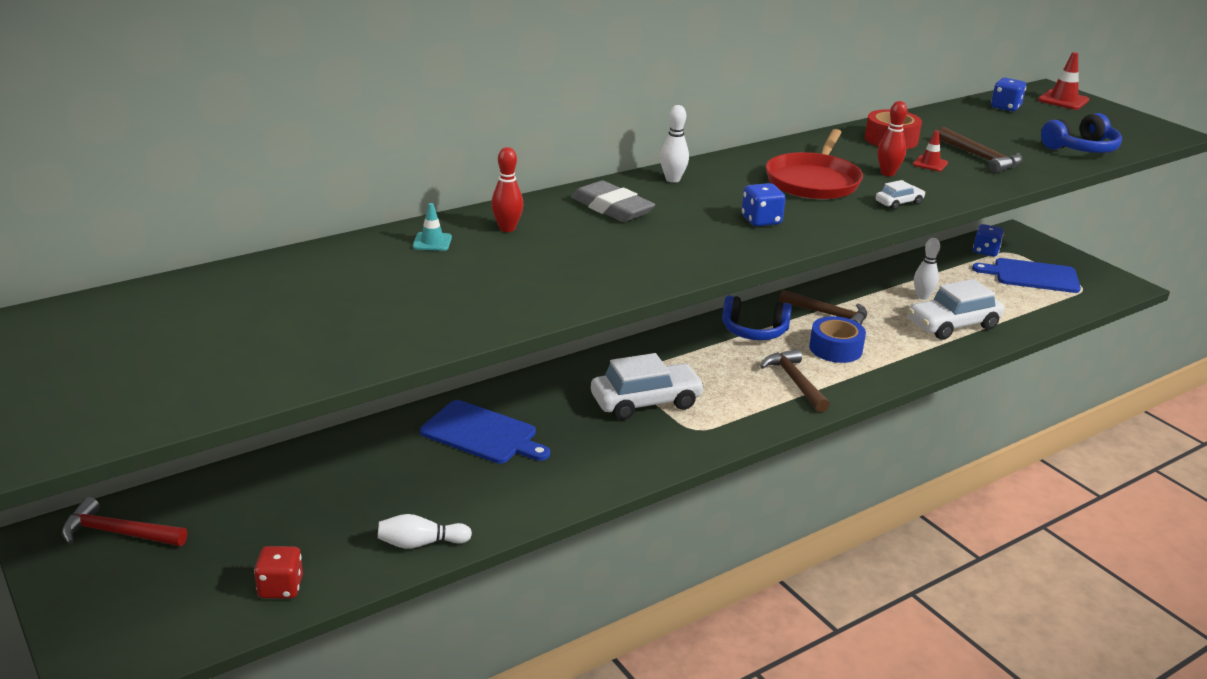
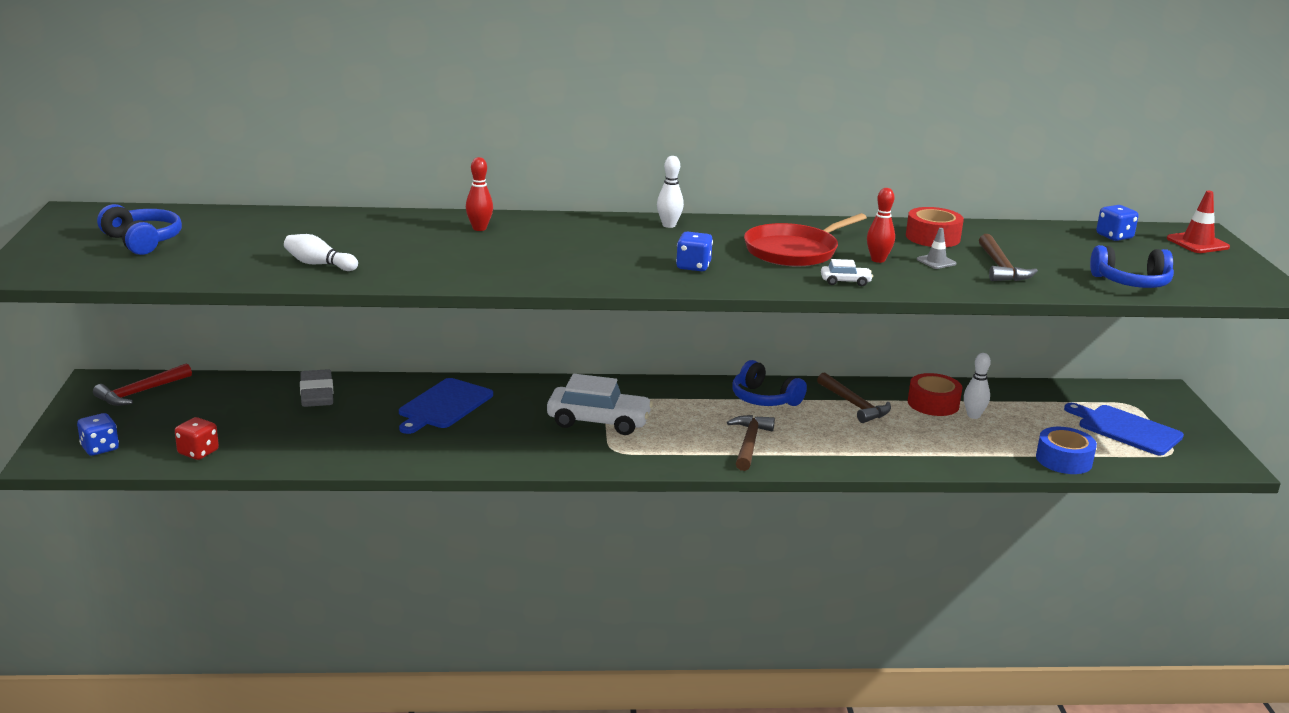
camera: 30 degrees right, 5 degrees down
(118, 533) = (141, 392): red hammer -> red hammer turned 90 degrees counterclockwise
(150, 349) = (142, 241): none -> blue headphones
(421, 543) = (316, 457): white bowling pin -> white bowling pin (319, 264)
(432, 242) = (411, 225): turquoise traffic cone -> none
(482, 434) = (444, 405): blue cutting board -> blue cutting board turned 60 degrees clockwise
(612, 208) = (583, 233): grey eraser -> grey eraser (316, 393)
(835, 348) = (823, 431): blue tape -> blue tape (1063, 460)
(882, 294) = (933, 404): none -> red tape
(930, 164) = (936, 262): red traffic cone -> grey traffic cone
(953, 325) = (972, 445): white car -> none
(985, 251) = (1103, 398): blue dice -> blue dice (100, 448)

